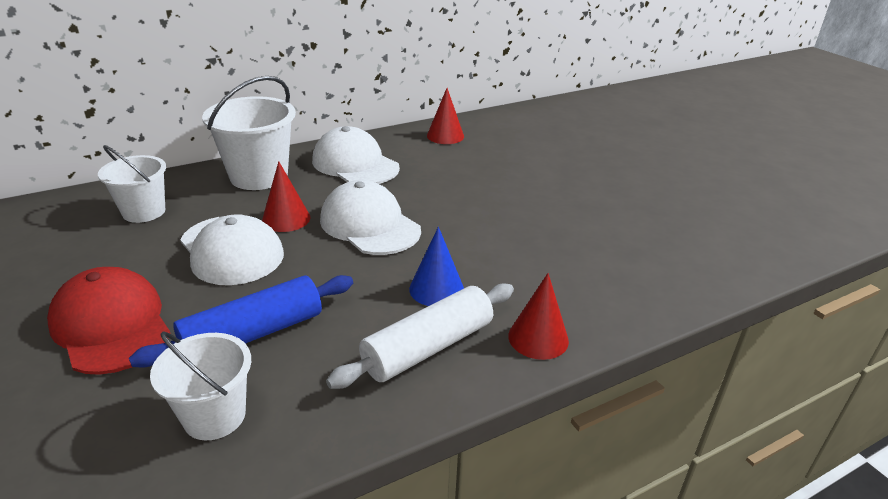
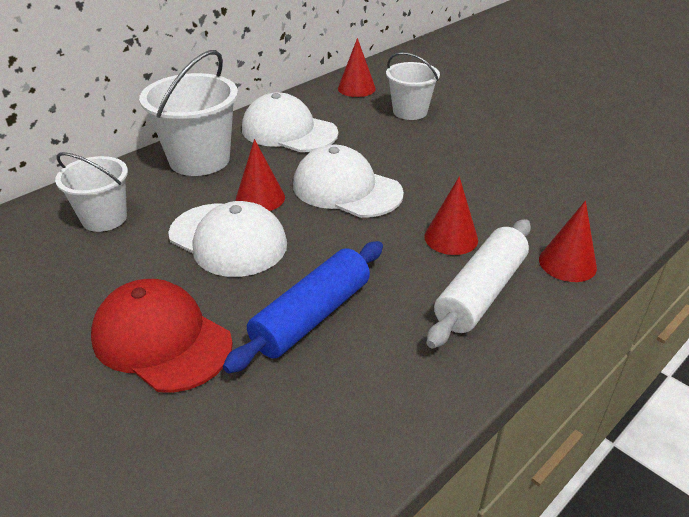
camera: 15 degrees left, 5 degrees up
(214, 416) = (332, 400): white bucket -> white bucket (410, 111)
(436, 289) = (451, 238): blue cone -> red cone

